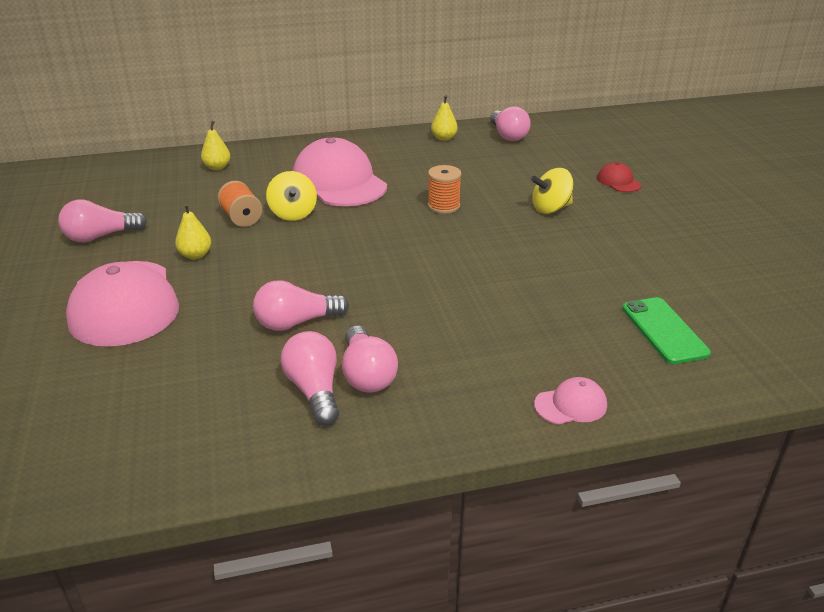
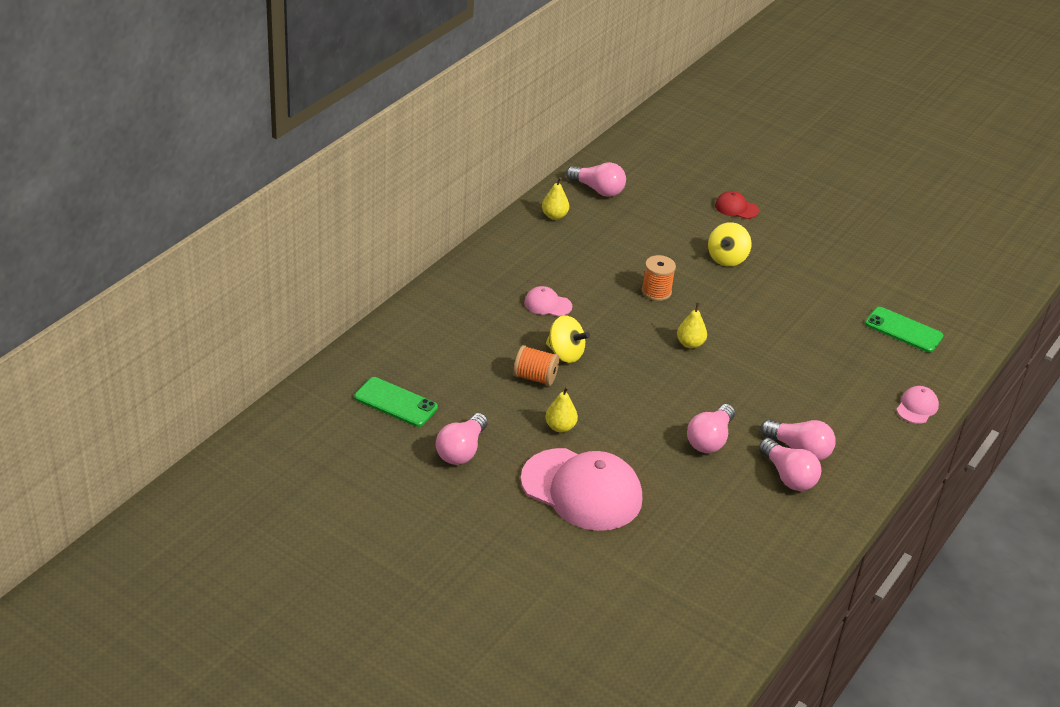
camera: 45 degrees left, 5 degrees up
(122, 192) = (396, 402): none -> green phone
(217, 167) = (426, 337): yellow pear -> yellow pear (690, 344)
(314, 390) = (788, 476): pink light bulb -> pink light bulb turned 150 degrees counterclockwise
(339, 182) = (547, 304): pink cap -> pink cap, size x0.44

